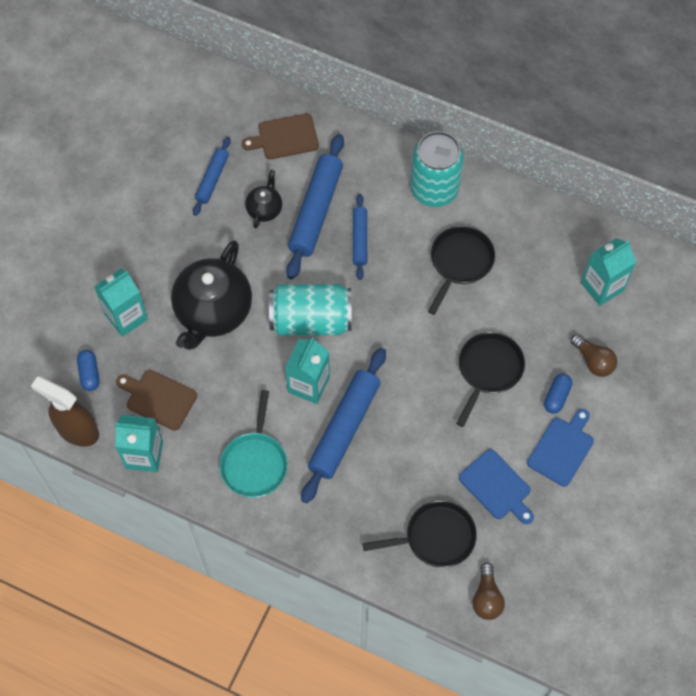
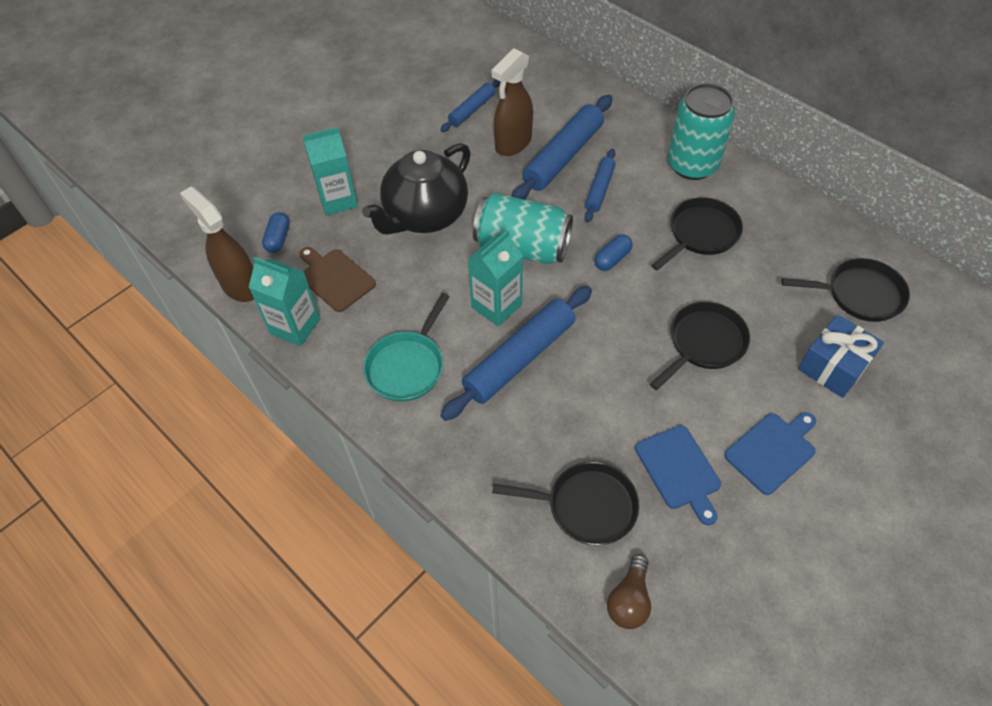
camera: 20 degrees right, 10 degrees down
(264, 209) = (513, 144): black teapot -> brown spray bottle
(285, 137) = (555, 93): brown cutting board -> none
(556, 397) = (779, 392): blue capsule -> blue capsule (612, 259)
(593, 361) = (833, 366): brown light bulb -> blue gift
(602, 286) = (859, 294): turquoise carton -> black pan

